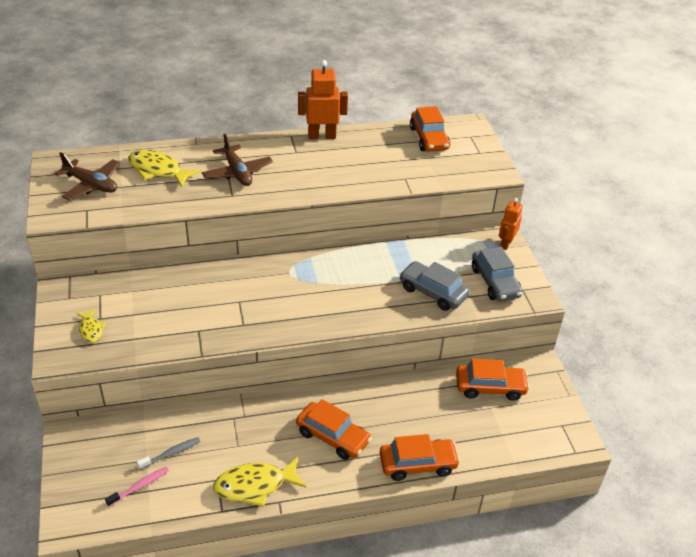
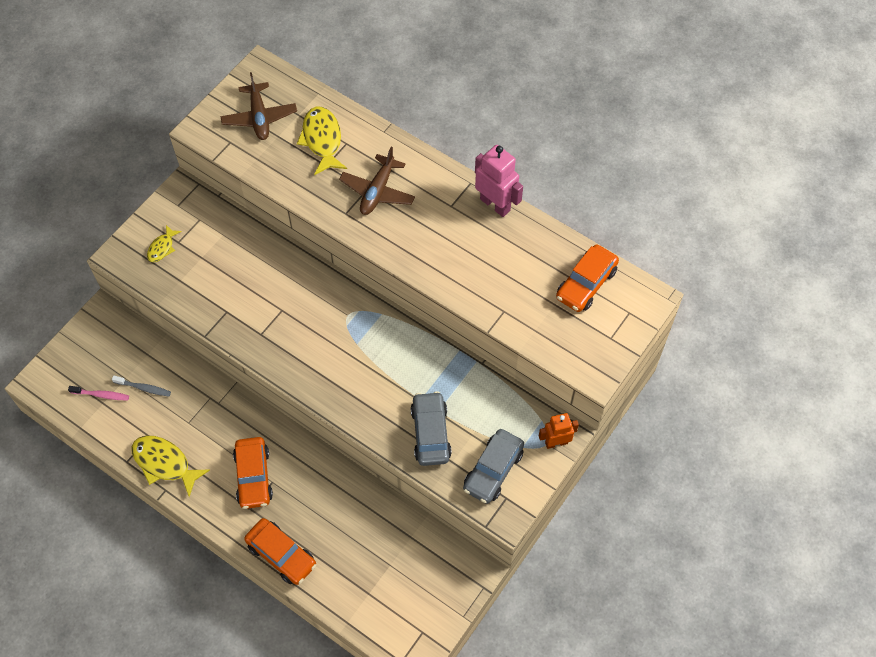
camera: 50 degrees right, 20 degrees up
(322, 136) = (495, 204): orange robot -> pink robot
(490, 387) = (412, 549): orange car -> none

